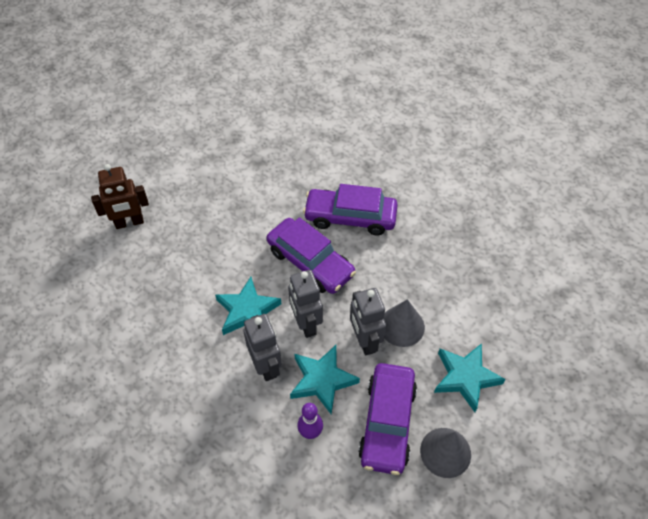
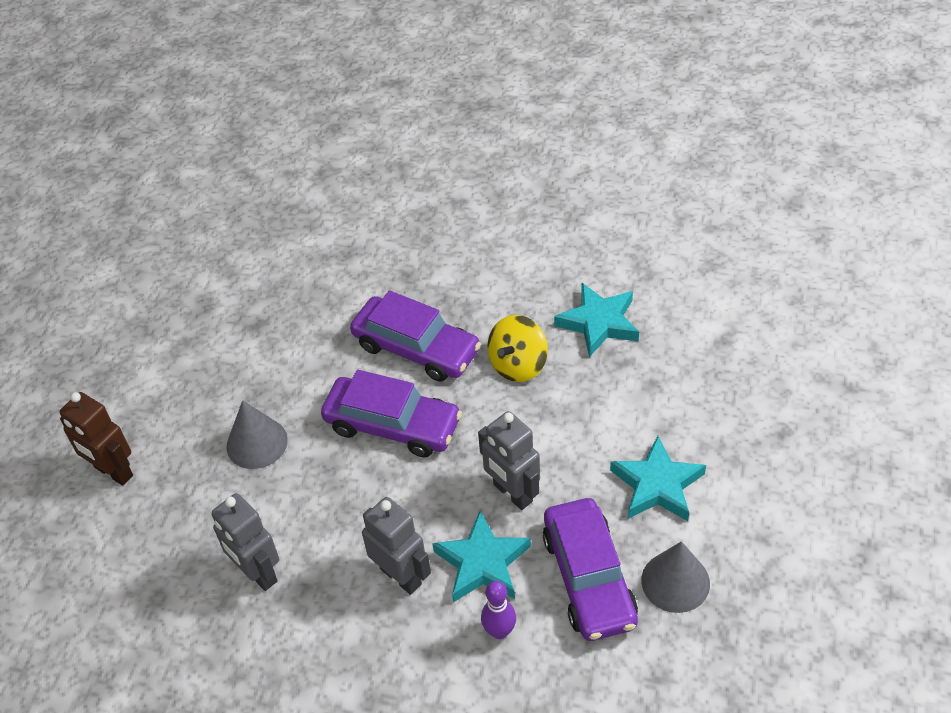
camera: 20 degrees left, 5 degrees down
(129, 223) = (113, 472): brown robot -> brown robot turned 75 degrees clockwise
(247, 311) = (340, 519): turquoise star -> turquoise star (599, 323)
(306, 324) = (426, 503): grey robot -> grey robot (257, 573)
(350, 217) = (416, 348): purple car -> purple car turned 135 degrees counterclockwise
(401, 326) = (549, 456): grey cone -> grey cone (257, 443)
(411, 254) = (518, 365): none -> yellow spinning top

